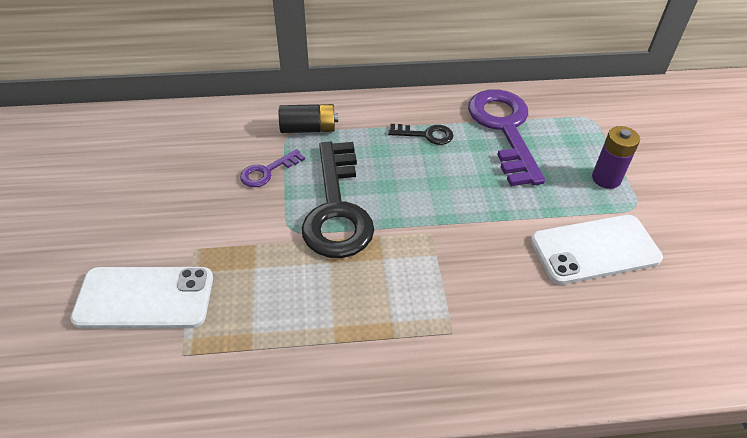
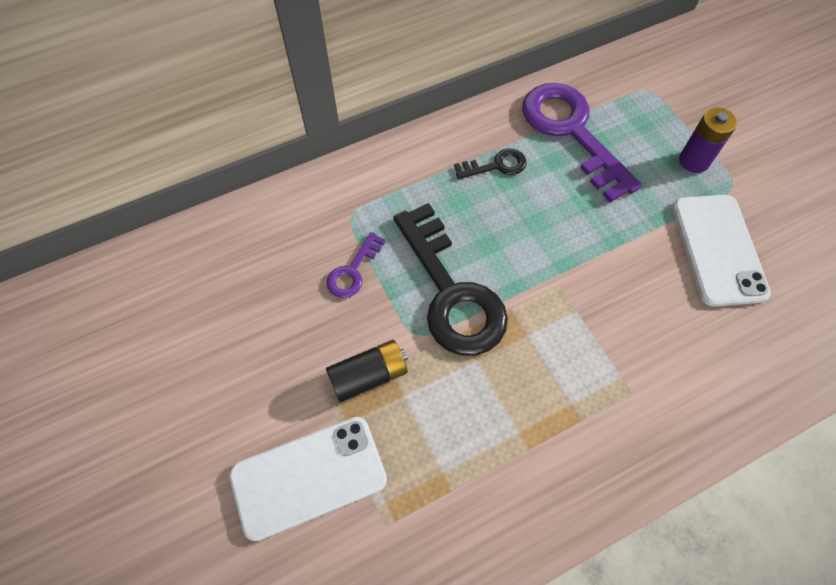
camera: 20 degrees left, 15 degrees up
(308, 128) = (368, 199): black battery -> black battery (369, 376)
(595, 249) = (718, 249): white phone -> white phone turned 60 degrees counterclockwise

